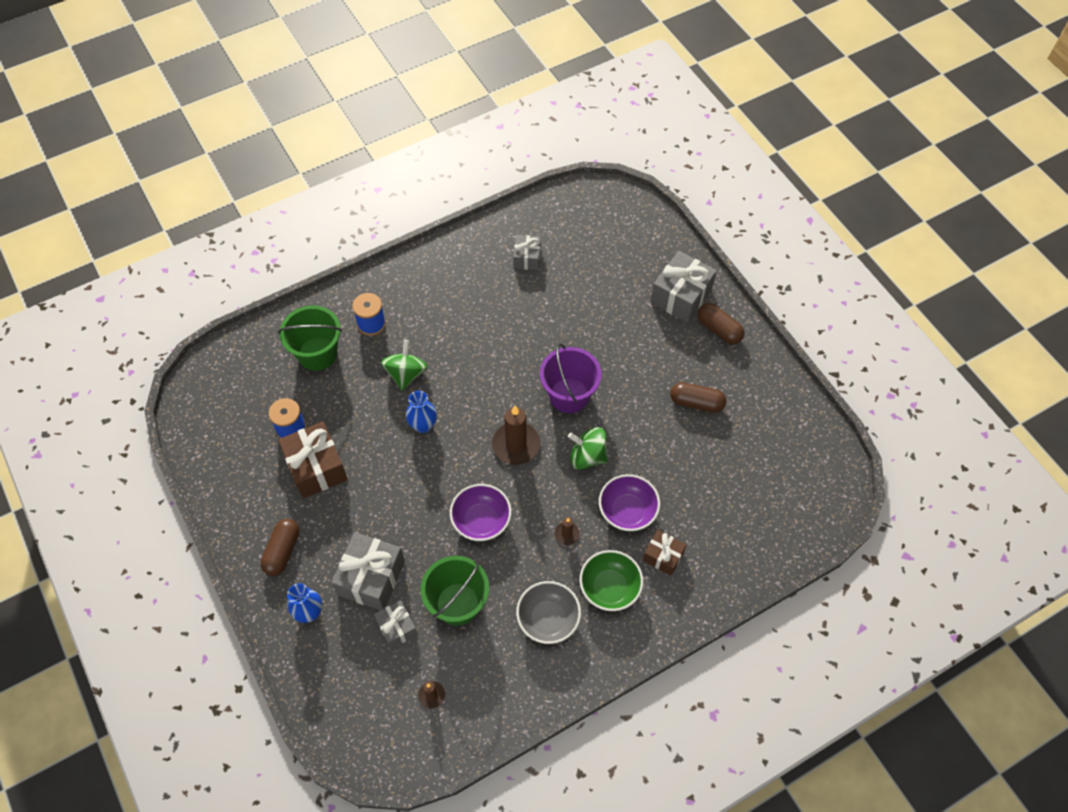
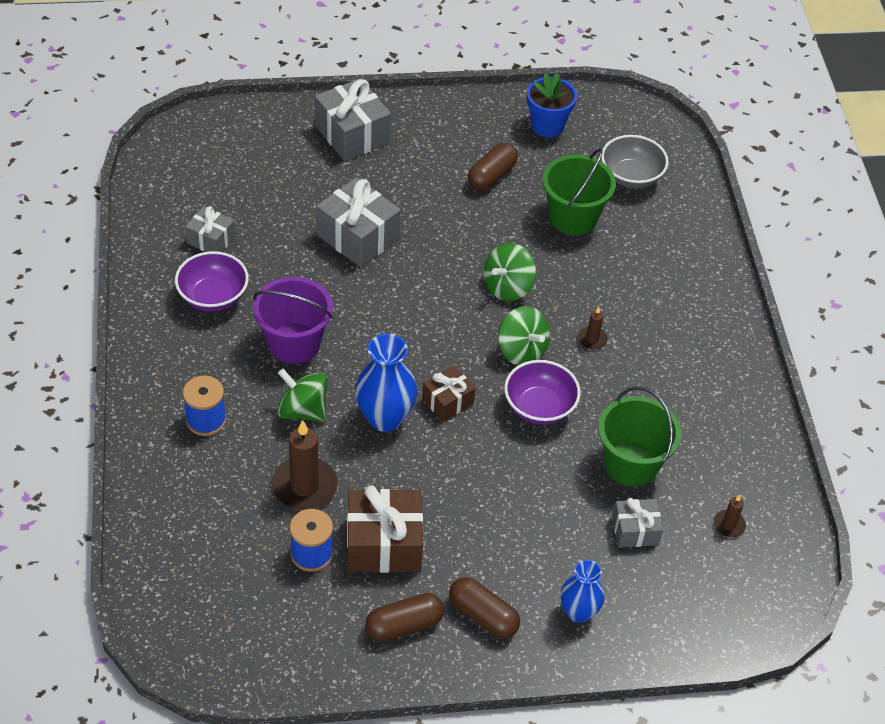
camera: 70 degrees left, 10 degrees down
(317, 353) = (215, 491): green bucket -> green bucket (573, 217)
(371, 578) = (562, 535): grey gift -> grey gift (358, 237)
(423, 425) = (385, 418): blue vase -> blue vase, size x1.53
(516, 445) = (459, 342): brown candle -> brown candle (304, 486)
(529, 489) = (521, 351): none -> green spinning top
(548, 619) = (684, 391): grey bowl -> grey bowl (631, 177)
(569, 395) = (422, 273): purple bucket -> purple bucket (294, 343)
(609, 588) = (671, 328): green bowl -> none
(627, 511) = (590, 280): purple bowl -> purple bowl (213, 297)
(663, 556) = (655, 272): brown gift -> brown gift (447, 401)
(719, 329) = (413, 123): brown capsule -> brown capsule (404, 625)
(778, 421) = (547, 126): none -> blue flower pot

